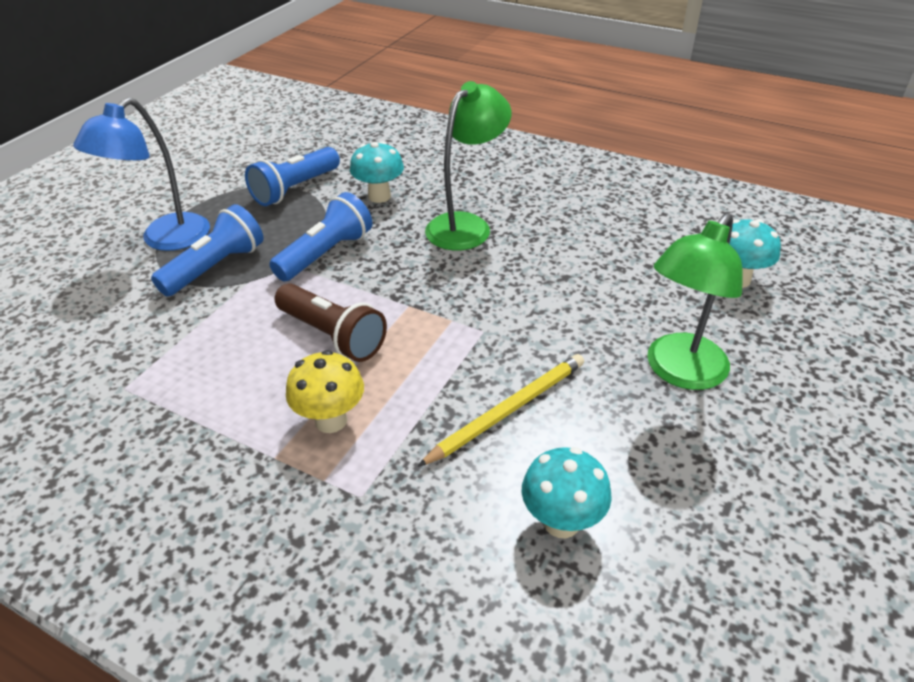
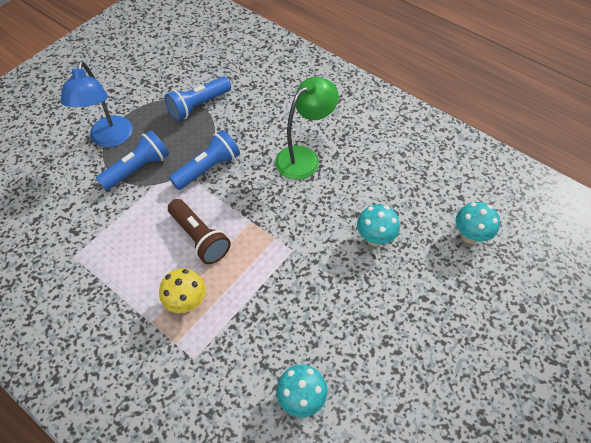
camera: 10 degrees right, 15 degrees up
(165, 240) = (110, 139): blue lamp -> blue lamp turned 45 degrees counterclockwise
(379, 196) = (252, 121): turquoise mushroom -> turquoise mushroom (375, 238)
(508, 410) = (292, 314): yellow pencil -> none
(679, 372) = (405, 305): green lamp -> none

